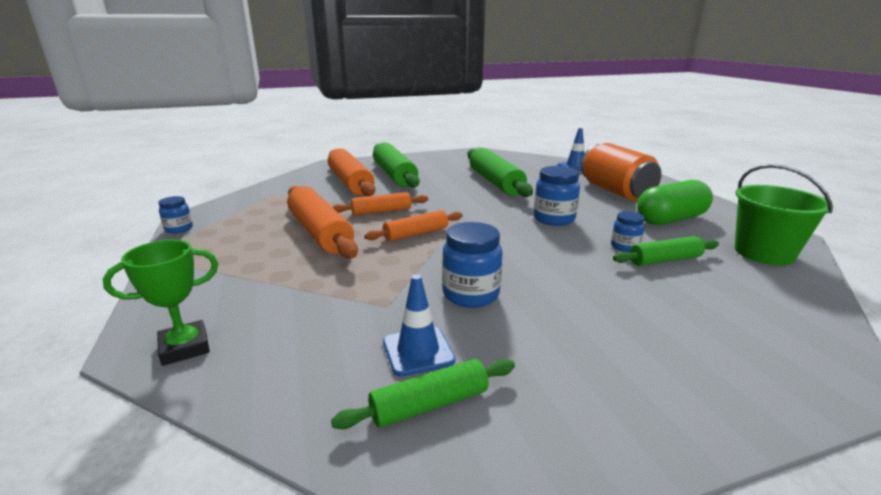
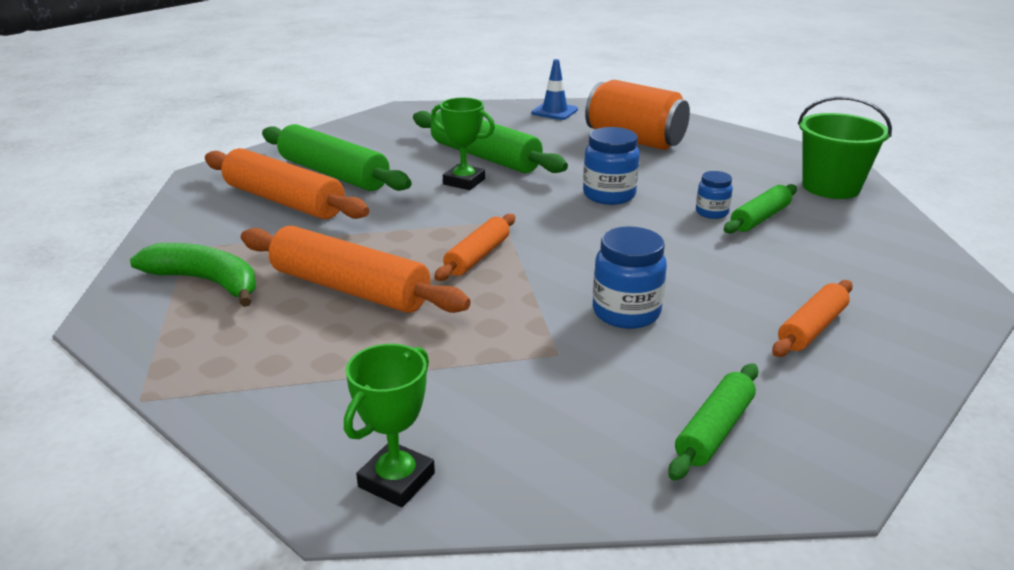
camera: 30 degrees left, 5 degrees up
(179, 229) = (120, 344): blue jar -> none
(258, 211) = (207, 282): none -> green banana
(381, 211) = (392, 236): orange rolling pin -> orange rolling pin (811, 328)
(418, 351) = (647, 388): blue traffic cone -> none
(464, 192) = (464, 181): none -> green trophy
(670, 219) = (722, 167): green capsule -> none

